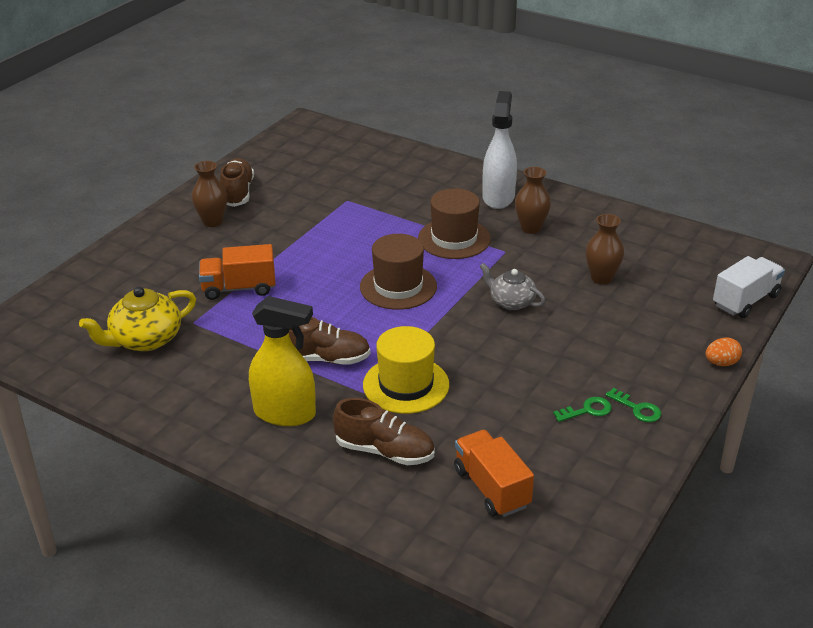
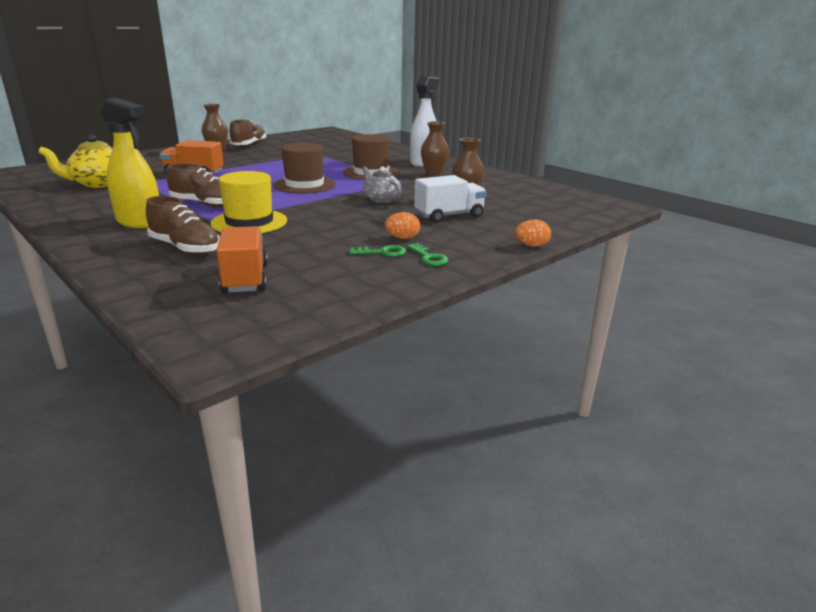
camera: 15 degrees right, 10 degrees down
(588, 378) = (402, 238): none -> orange egg
(745, 301) = (581, 220): white truck -> white truck (449, 216)

